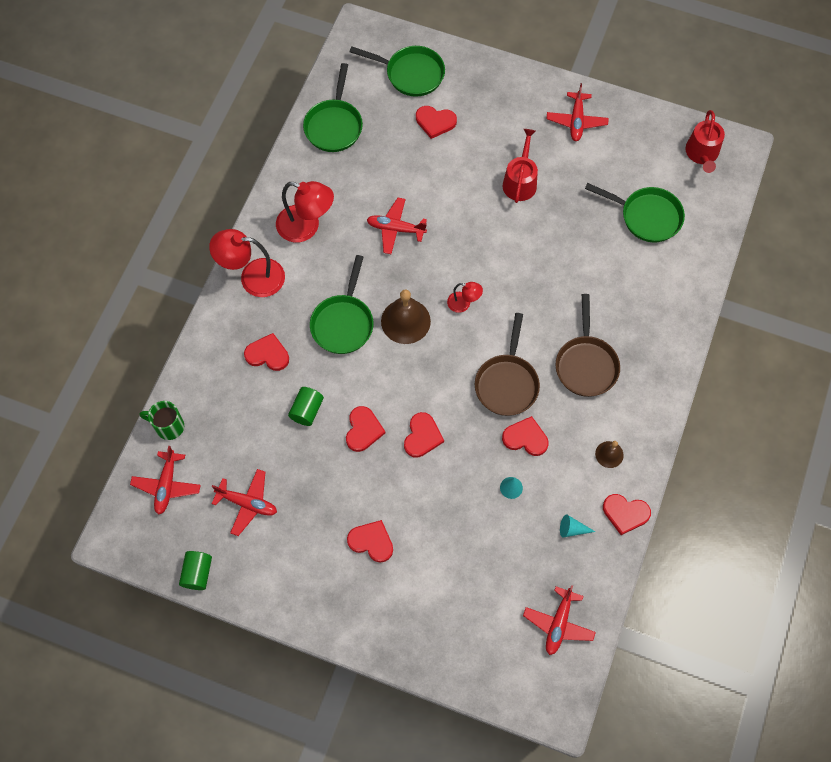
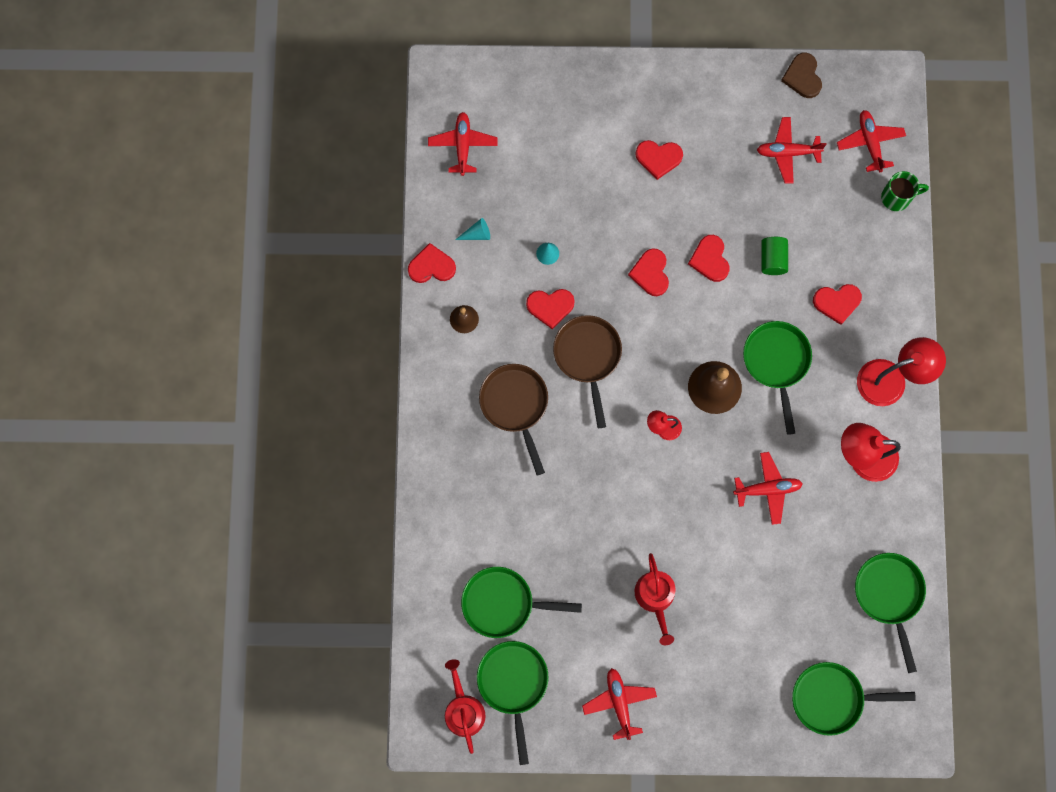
camera: 160 degrees right, 10 degrees up
(197, 573) = (802, 77): green cylinder -> brown heart
(435, 122) = (778, 641): red heart -> none
(656, 159) = (513, 683): none -> green pan

